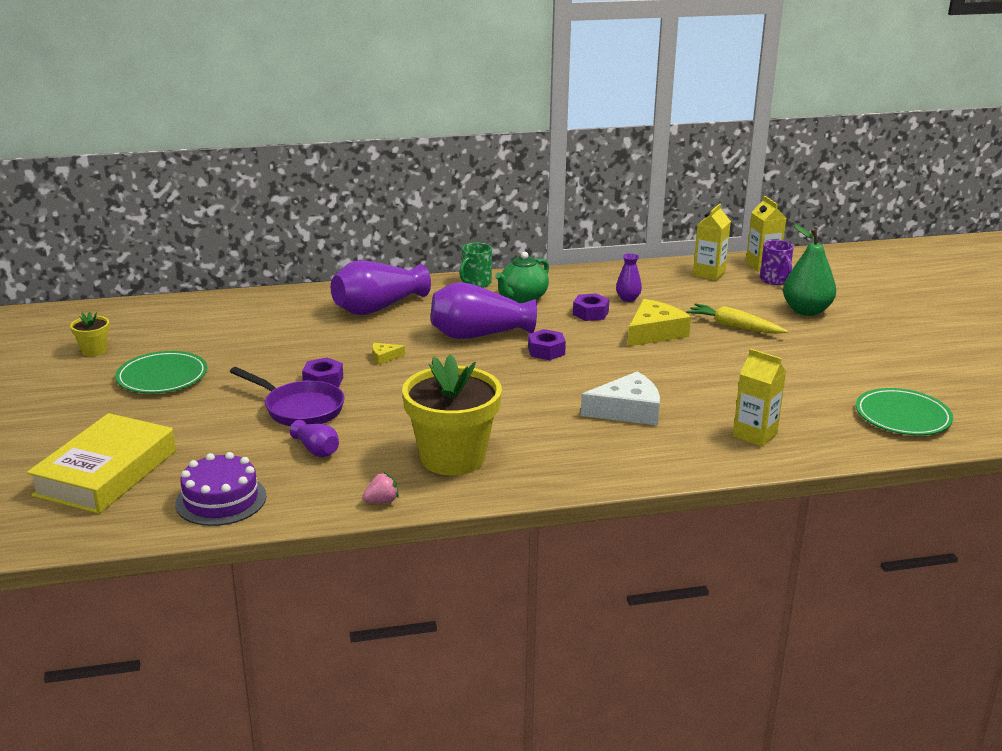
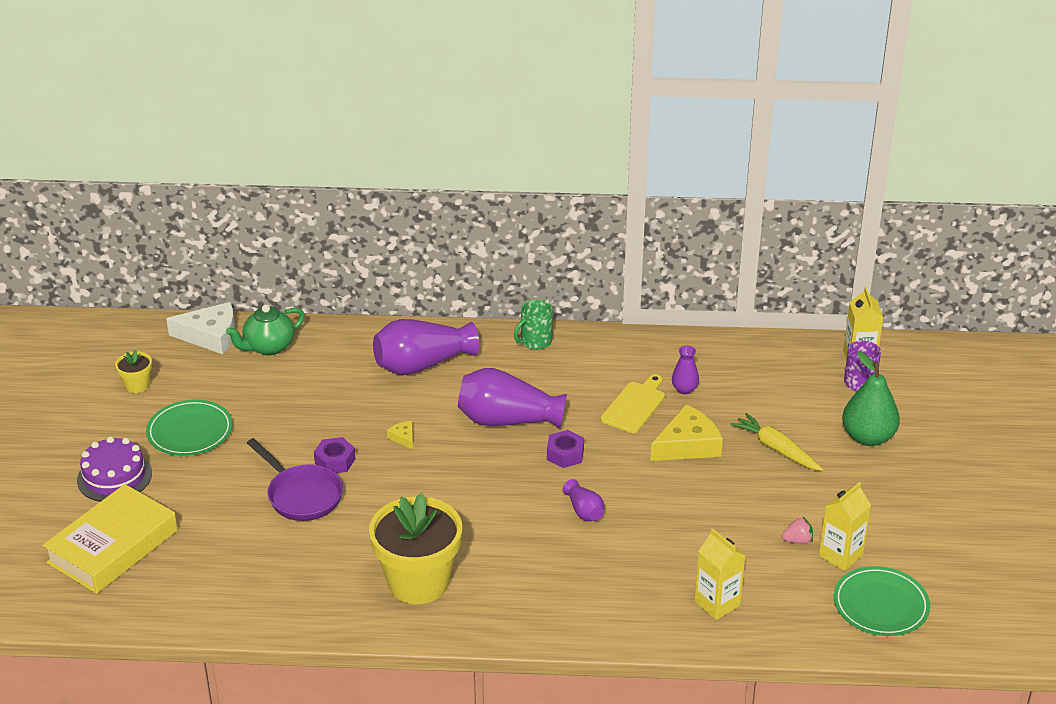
camera: 15 degrees right, 10 degrees up
(221, 500) = (200, 596): purple cake -> purple cake (114, 477)
(316, 450) = (300, 550): purple vase -> purple vase (584, 511)
(382, 501) = (337, 623): pink strawberry -> pink strawberry (797, 540)
(384, 357) = (403, 438): yellow cheese -> yellow cheese turned 60 degrees clockwise
(522, 298) = (574, 372): green teapot -> green teapot (268, 347)
(590, 313) = (635, 405): purple nut -> yellow cutting board
(628, 410) = (608, 550): white cheese -> white cheese (211, 336)
(709, 274) = (792, 363): yellow carton -> yellow carton (840, 555)

